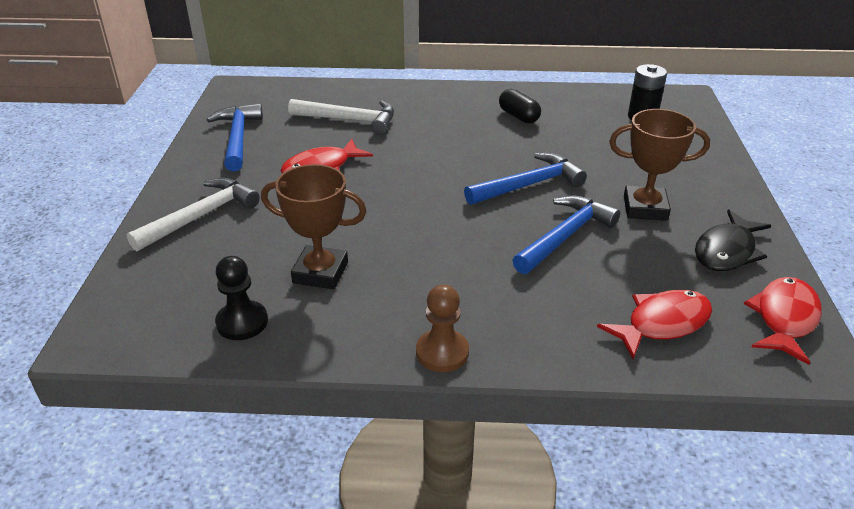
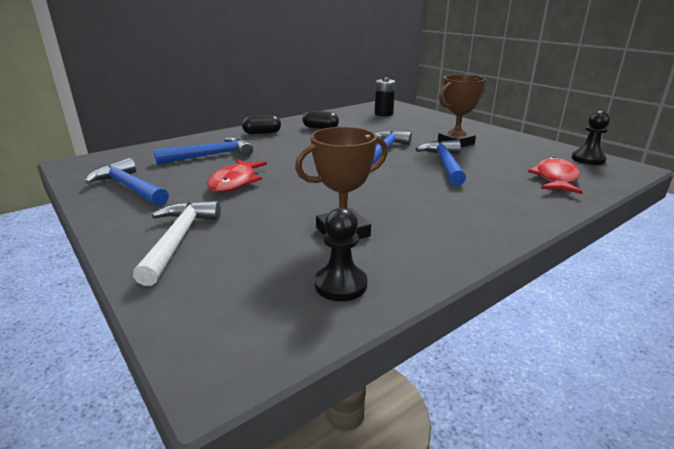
camera: 40 degrees left, 10 degrees down
(350, 120) = (211, 155): white hammer -> blue hammer
(442, 352) = (496, 235): brown pawn -> none
(443, 102) = (262, 133): none -> black capsule
(726, 251) = (519, 146): black fish -> none
(784, 319) = (588, 159): red fish -> black pawn

